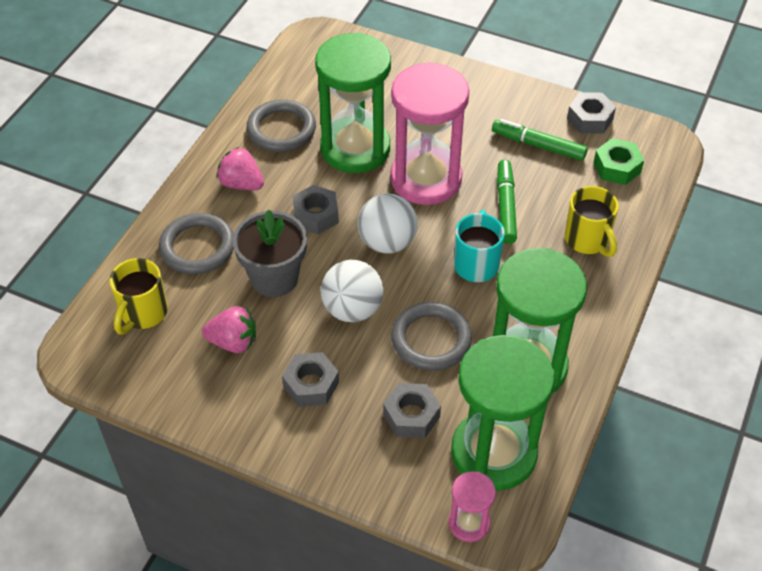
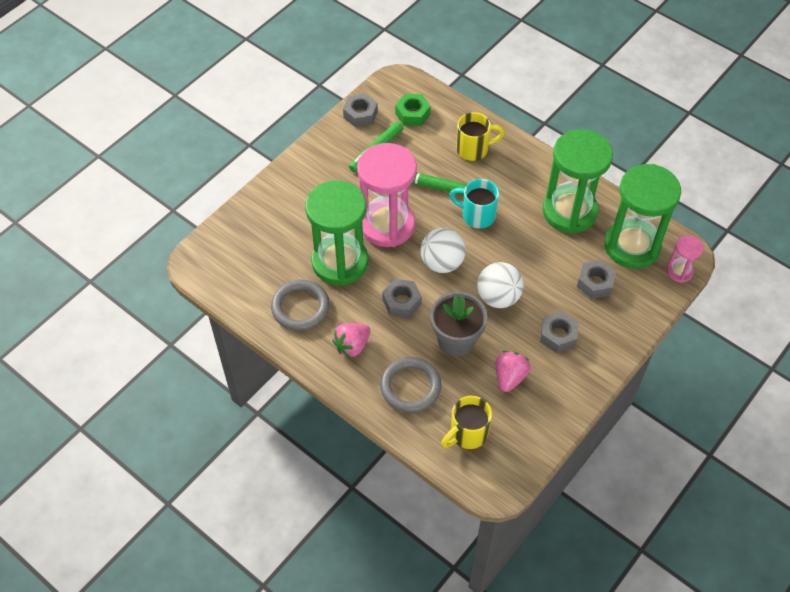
camera: 75 degrees left, 5 degrees up
(143, 313) = (467, 434): yellow mug -> yellow mug turned 105 degrees clockwise
(431, 339) = (536, 257): grey ring -> none

